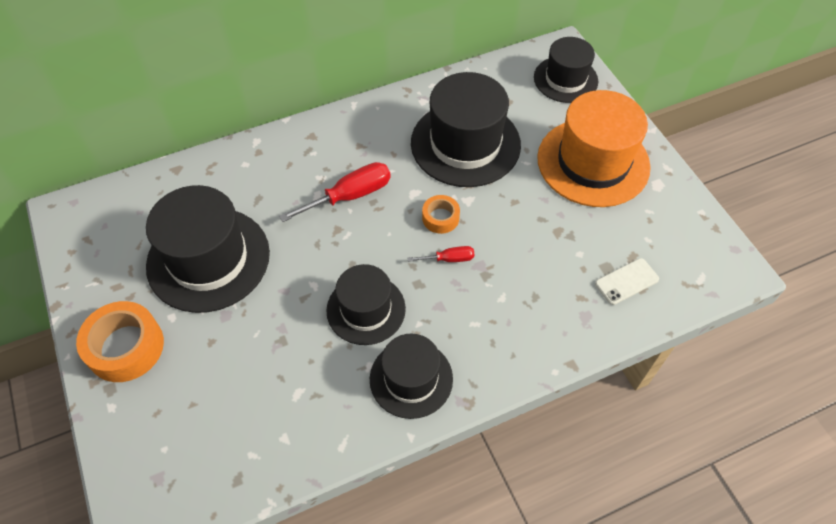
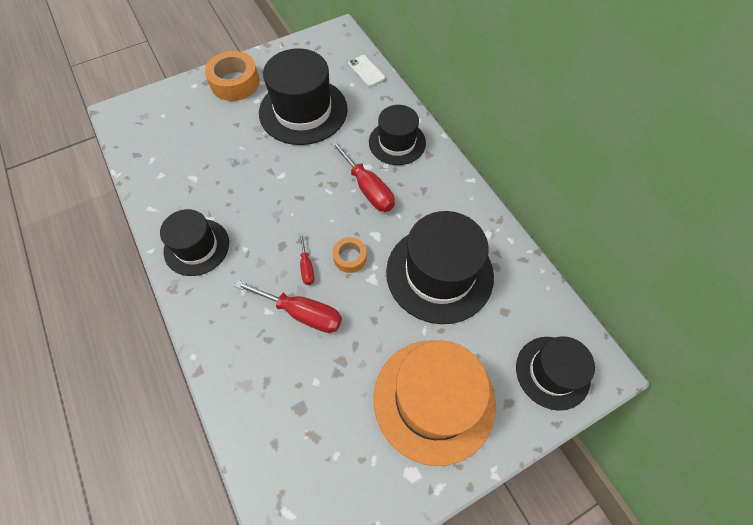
camera: 85 degrees right, 5 degrees up
(366, 309) = (258, 211): black hat -> black hat (397, 142)
(505, 264) = (302, 313): none -> red screwdriver
(626, 281) = (283, 428): white phone -> white phone (366, 71)

